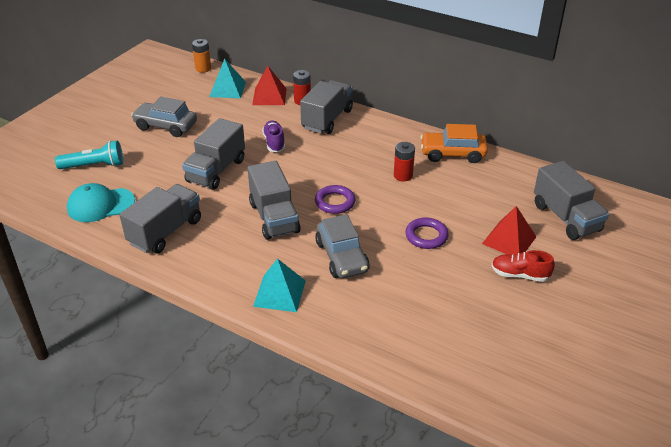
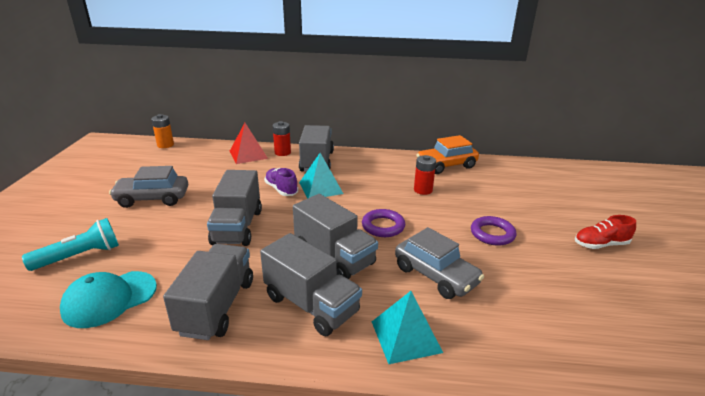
camera: 25 degrees left, 10 degrees down
(227, 89) = (202, 156): turquoise pyramid -> turquoise pyramid (320, 188)
(509, 240) = (560, 218): red pyramid -> none
(566, 218) = (579, 191): grey truck -> grey truck (311, 305)

